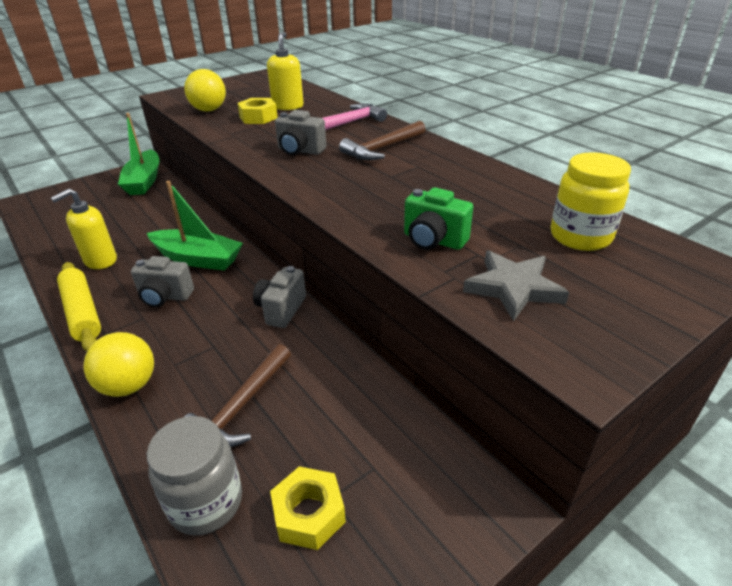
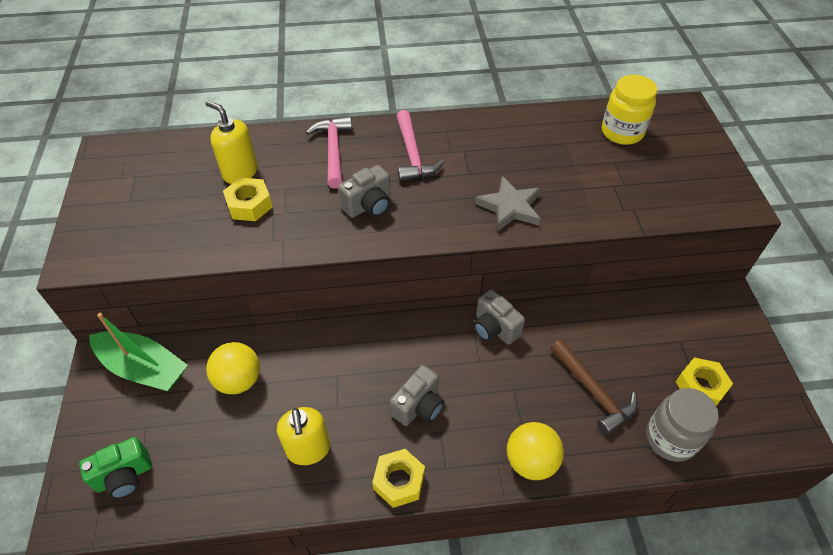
camera: 60 degrees left, 15 degrees up
(82, 312) = (399, 481): yellow rolling pin -> yellow nut
(197, 259) = (370, 363): green boat -> none
(209, 110) = (179, 236): yellow ball -> yellow ball (239, 380)
(382, 149) = (412, 154): brown hammer -> pink hammer
(433, 240) = (584, 197): green camera -> green camera (125, 476)
(513, 288) = (659, 190): grey star -> grey star (510, 207)

